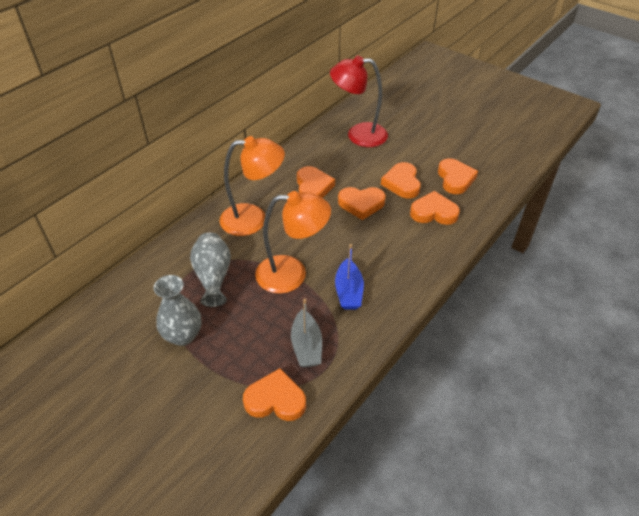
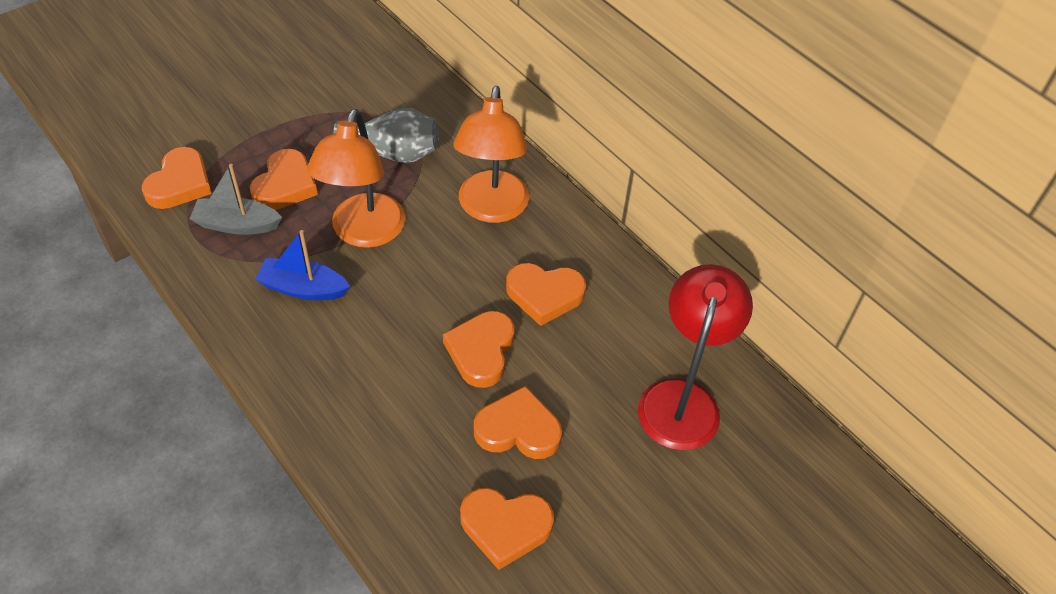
camera: 100 degrees right, 5 degrees up
(183, 335) = (311, 118): grey vase -> none
(433, 212) = (425, 455): orange heart -> orange heart (285, 185)

